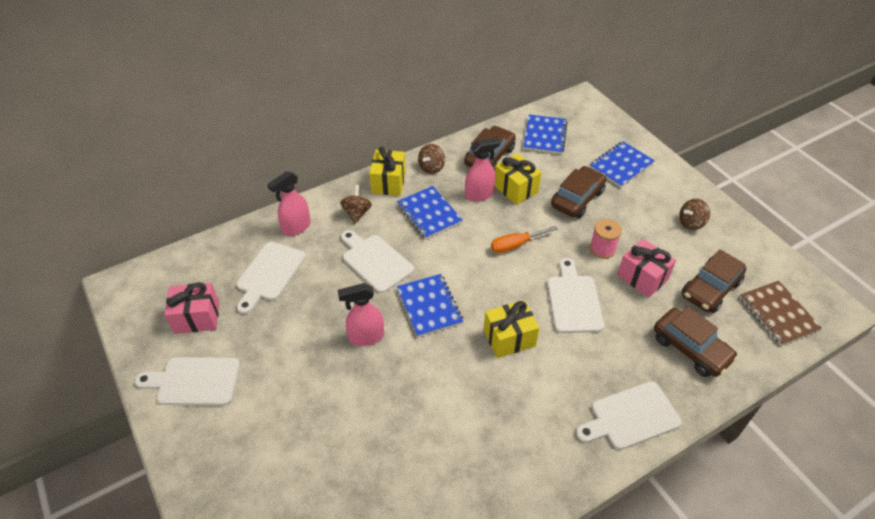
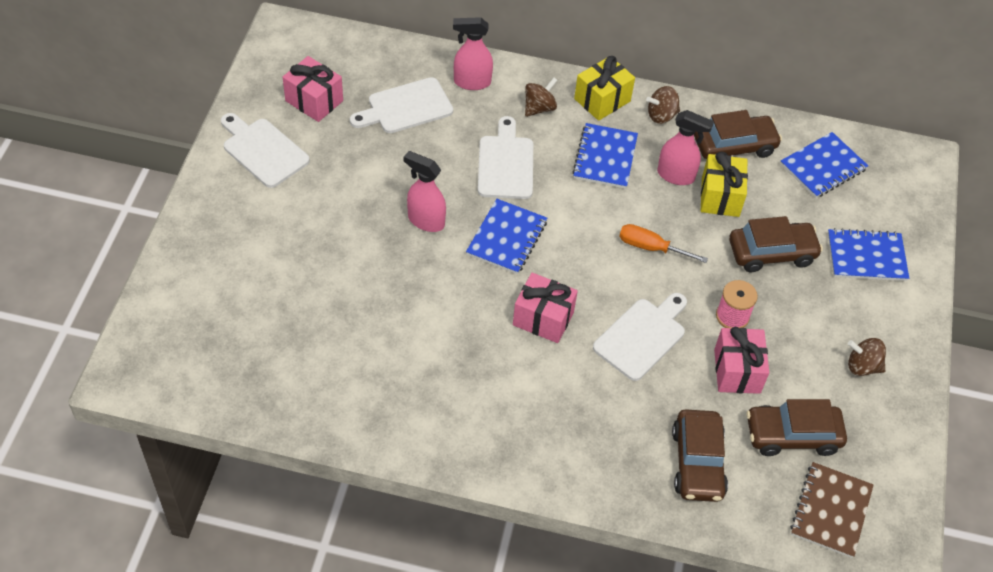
camera: 40 degrees right, 5 degrees up
(509, 338) = (543, 318): yellow gift -> pink gift
(631, 417) = (567, 463): white cutting board -> none

